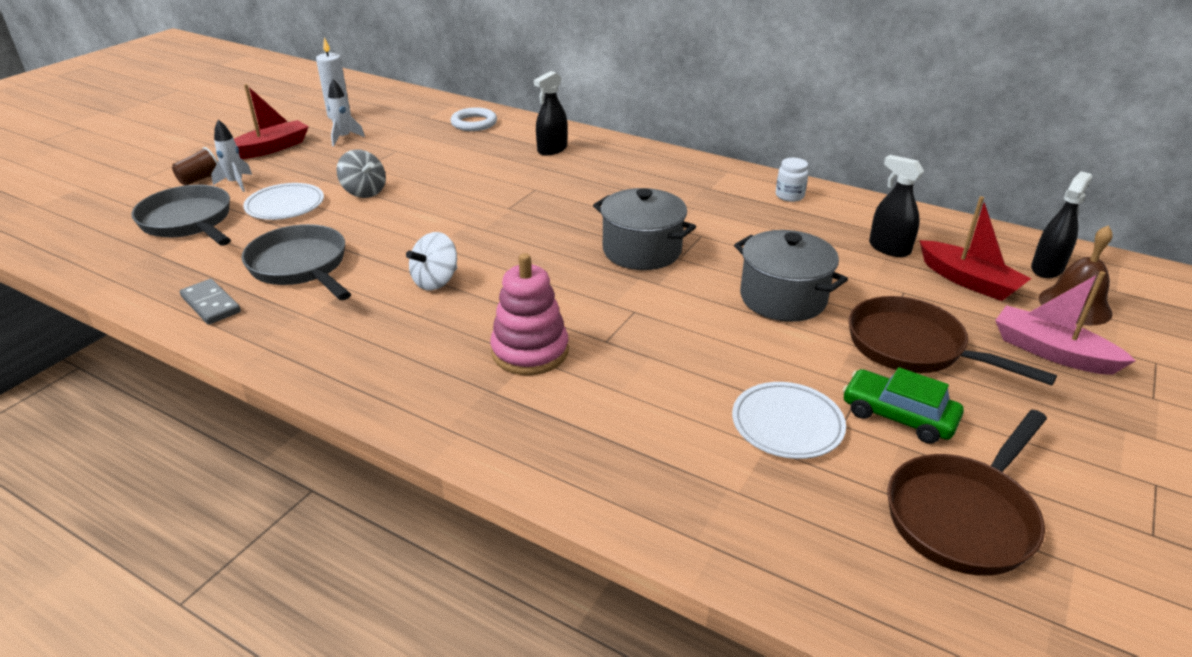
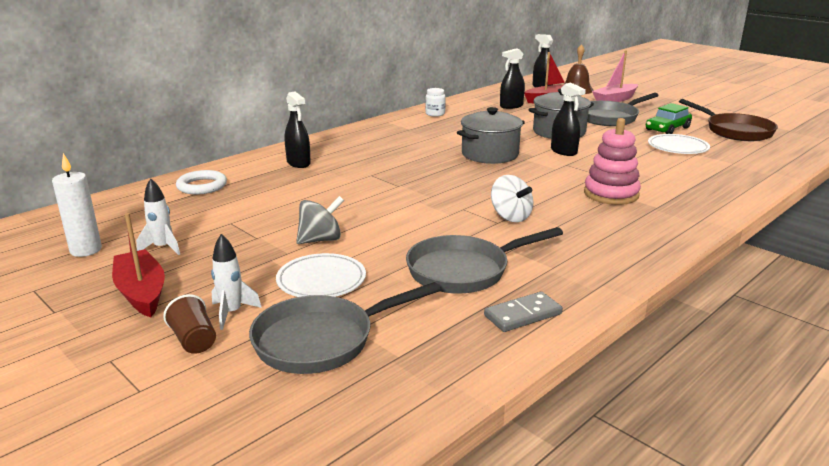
camera: 75 degrees left, 10 degrees down
(690, 307) = (564, 151): none -> black spray bottle
(913, 347) = (610, 118): brown pan -> grey pan

